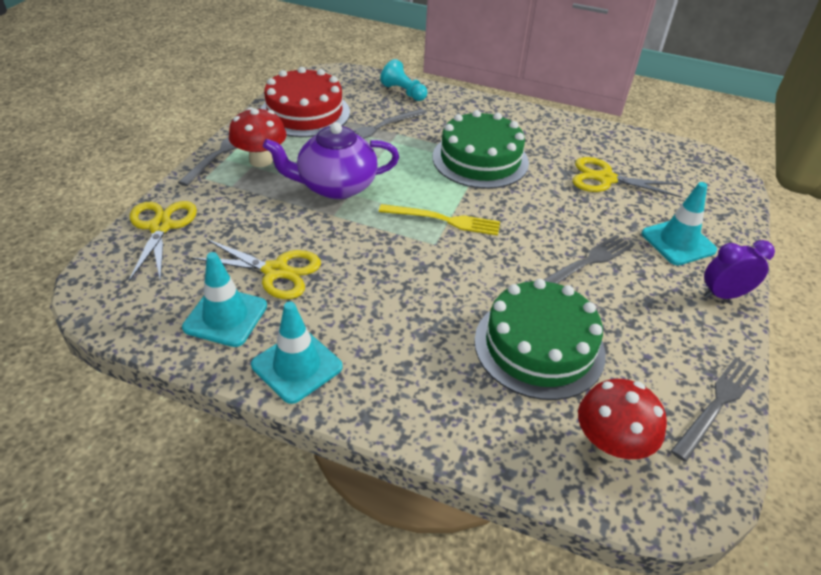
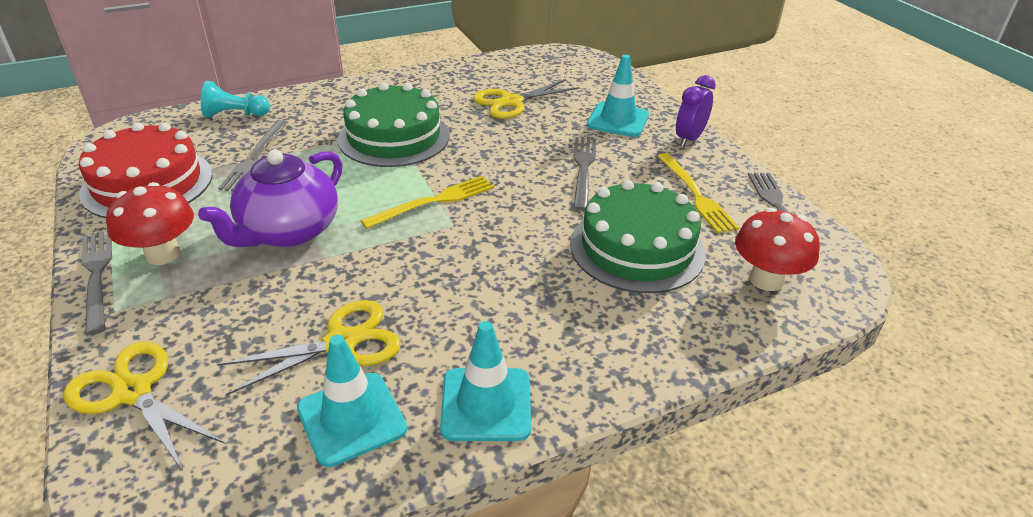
camera: 45 degrees left, 5 degrees down
(654, 342) = (696, 195): none -> yellow fork

